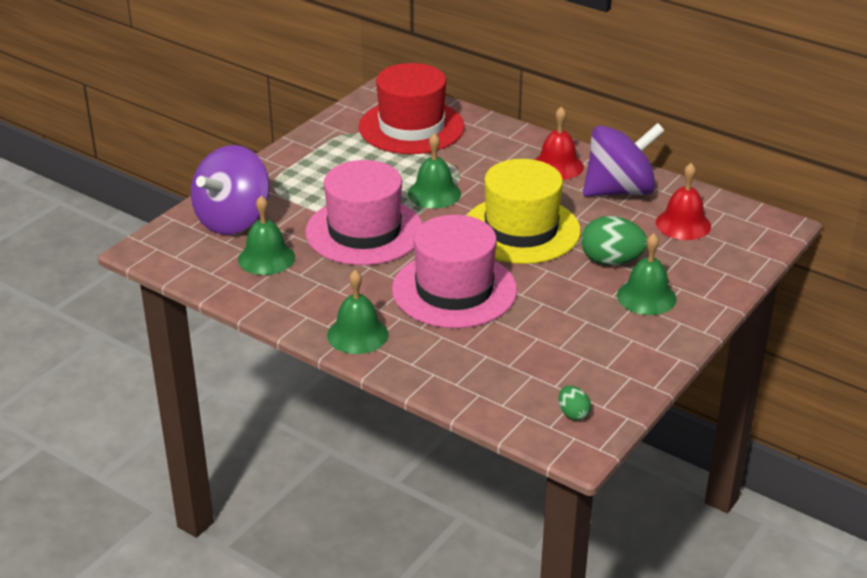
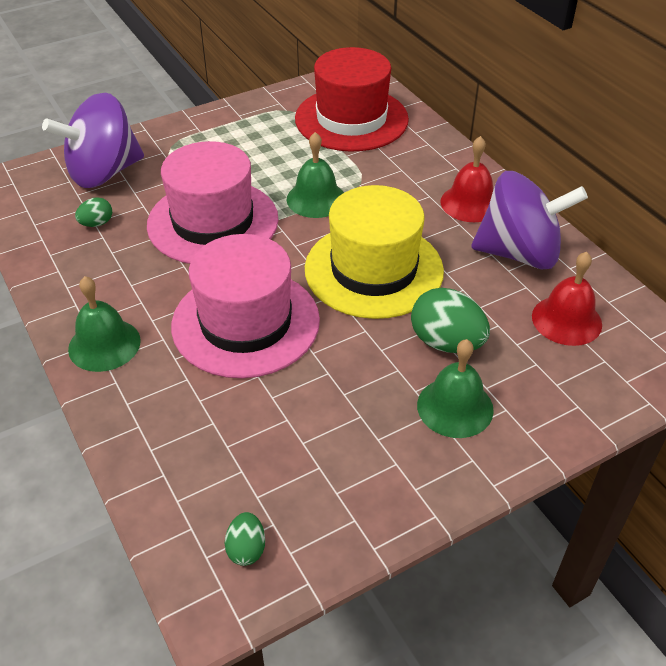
camera: 25 degrees right, 10 degrees up
(266, 258) = (97, 223): green bell -> green egg

